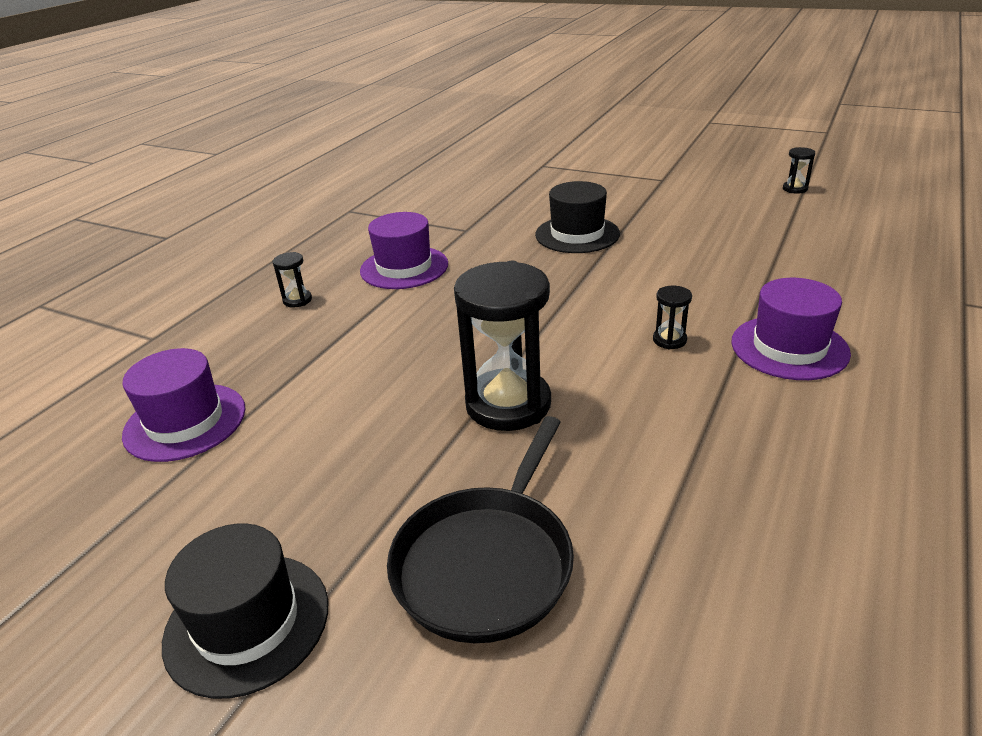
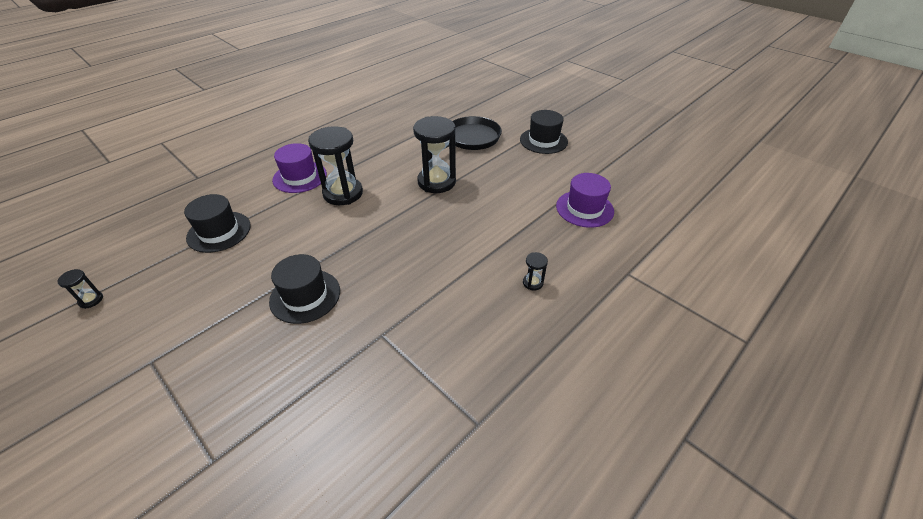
camera: 165 degrees left, 10 degrees up
(404, 267) = (450, 296): purple hat -> none
(669, 340) = (343, 193): black hourglass -> black hourglass, size x2.33
(777, 255) = (219, 232): none -> black hat

